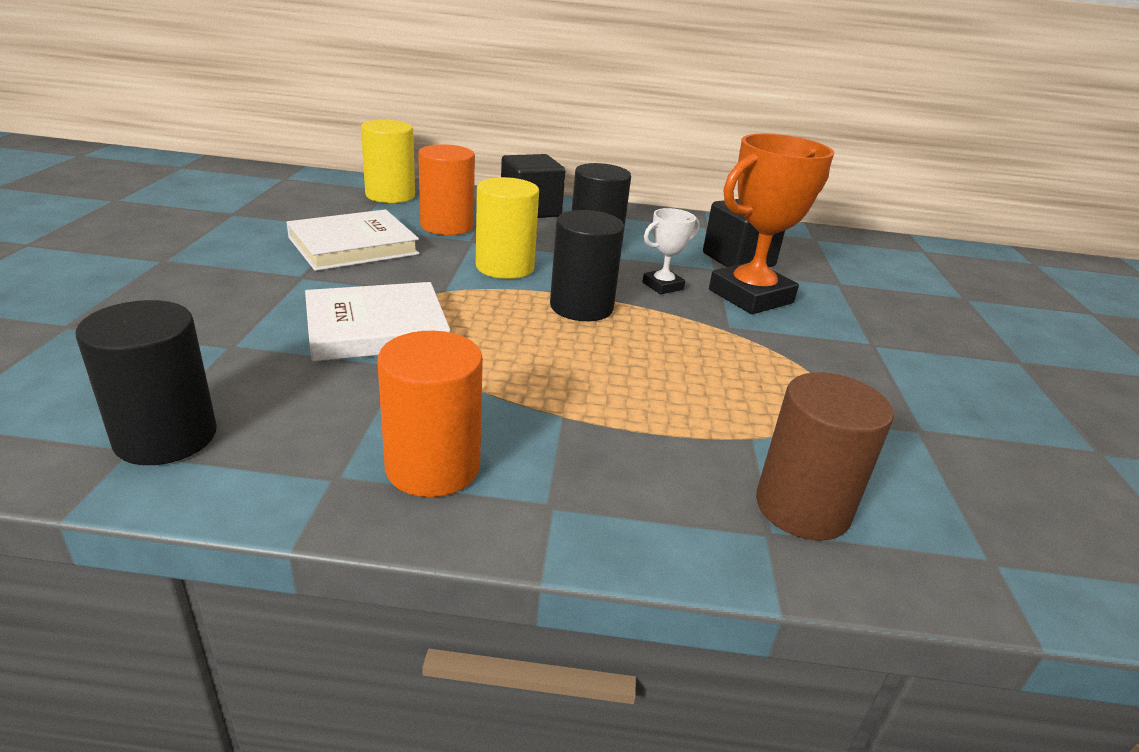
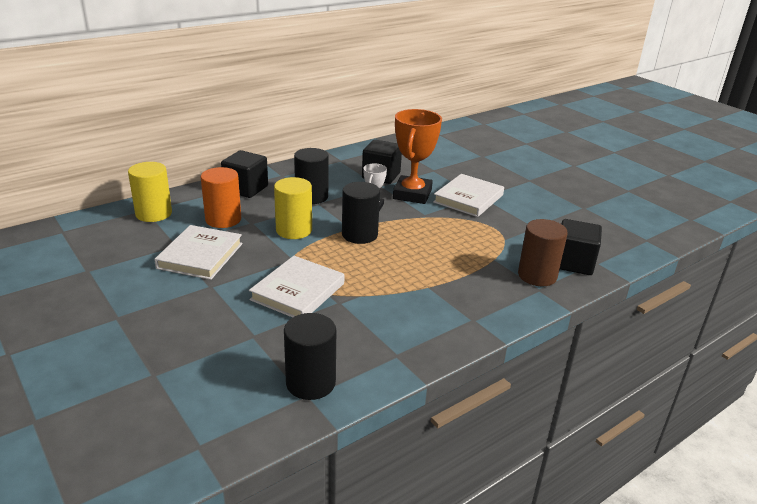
camera: 40 degrees left, 0 degrees up
(433, 467) = (420, 331): orange cylinder -> none
(844, 338) = (468, 198): none -> white book
(928, 530) = (573, 263): none -> black cube

